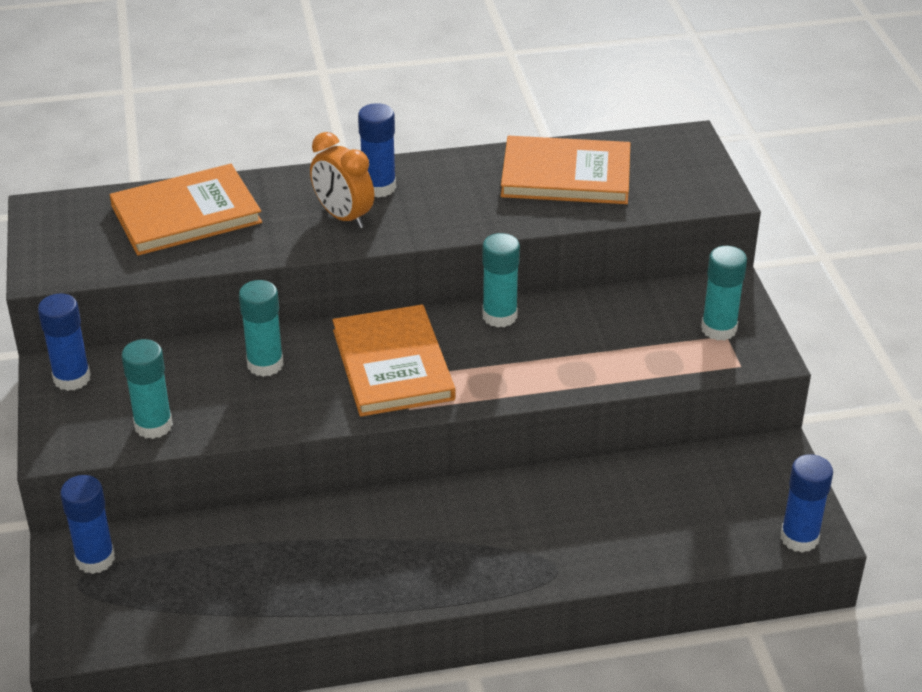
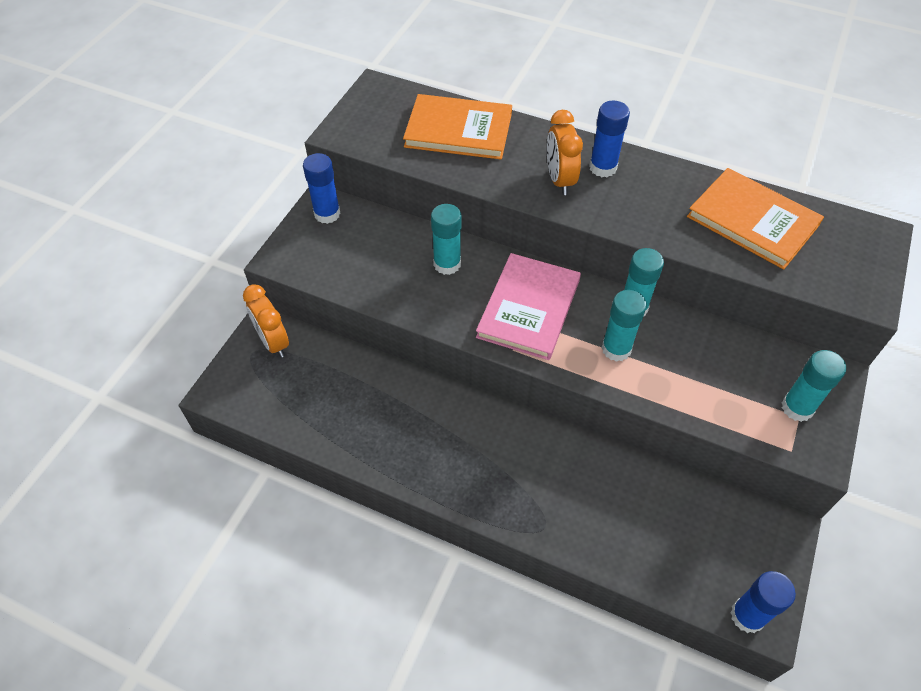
camera: 35 degrees right, 15 degrees up
(95, 559) = (273, 342): blue glue stick -> orange clock
(153, 425) = (345, 273): turquoise glue stick -> turquoise glue stick (616, 349)
(392, 365) = (528, 308): orange book -> pink book

